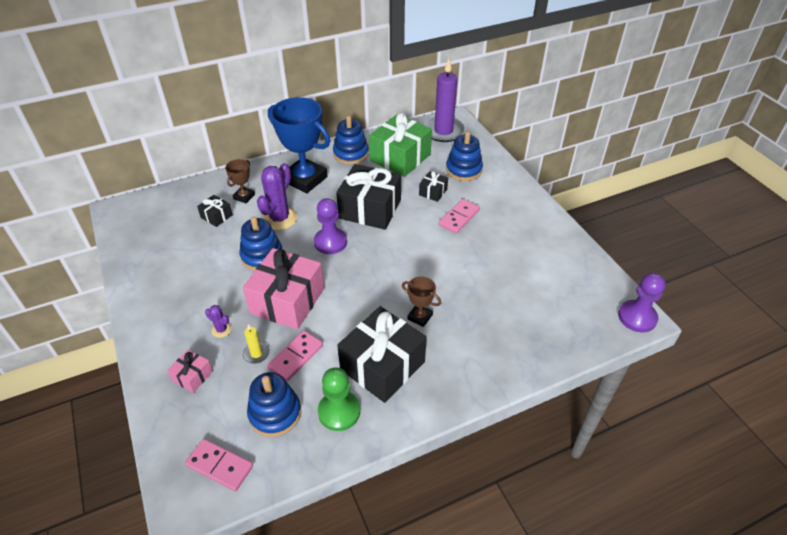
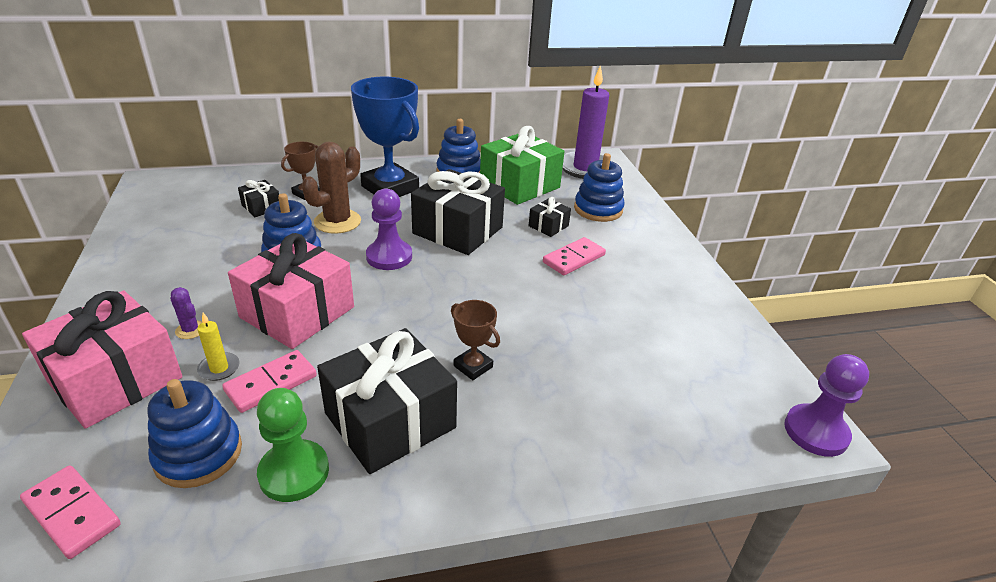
camera: 10 degrees right, 10 degrees down
(192, 376) = (116, 379): pink gift -> pink gift, size x2.18
(279, 218) = (337, 222): purple cactus -> brown cactus

